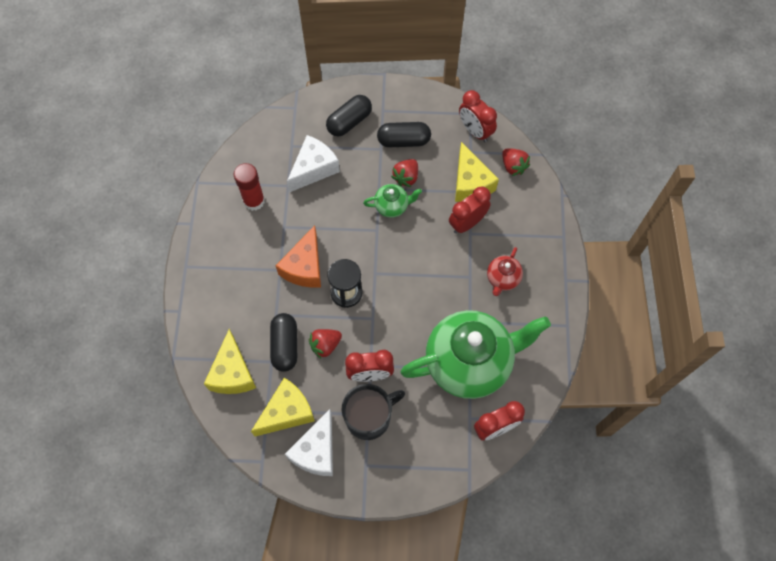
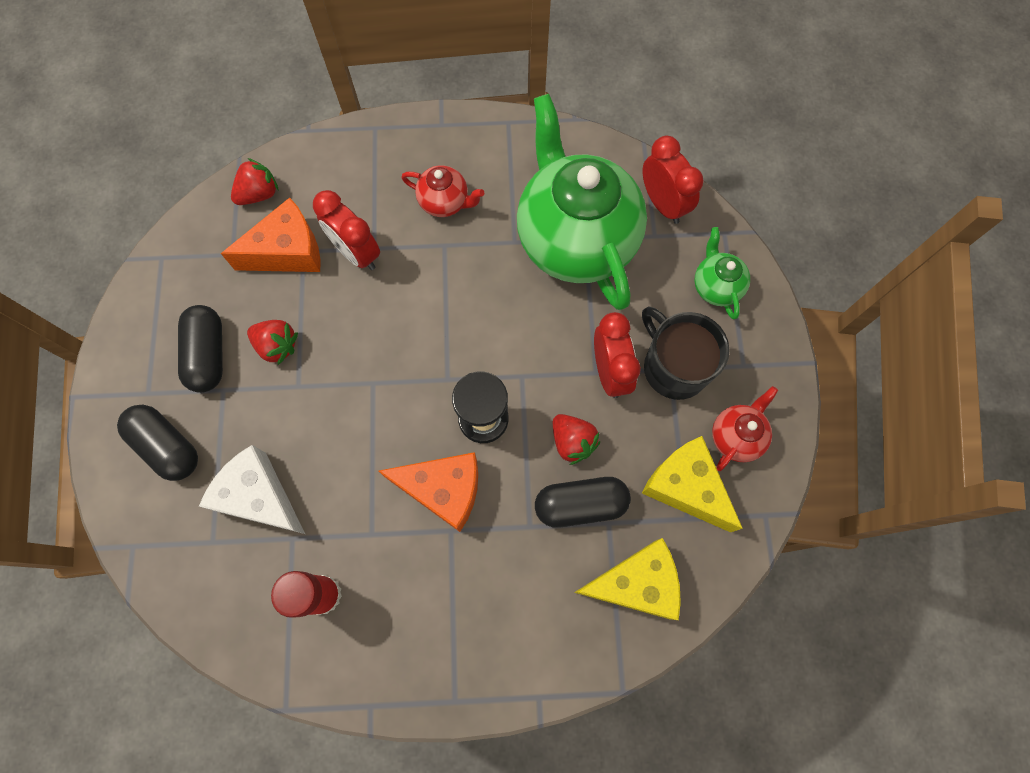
camera: 95 degrees left, 5 degrees up
(316, 451) = (736, 436): white cheese -> red teapot
(392, 206) = (330, 363): green teapot -> green teapot (716, 286)
(470, 183) = (288, 251): yellow cheese -> orange cheese
(475, 131) = (194, 249): red clock -> none

